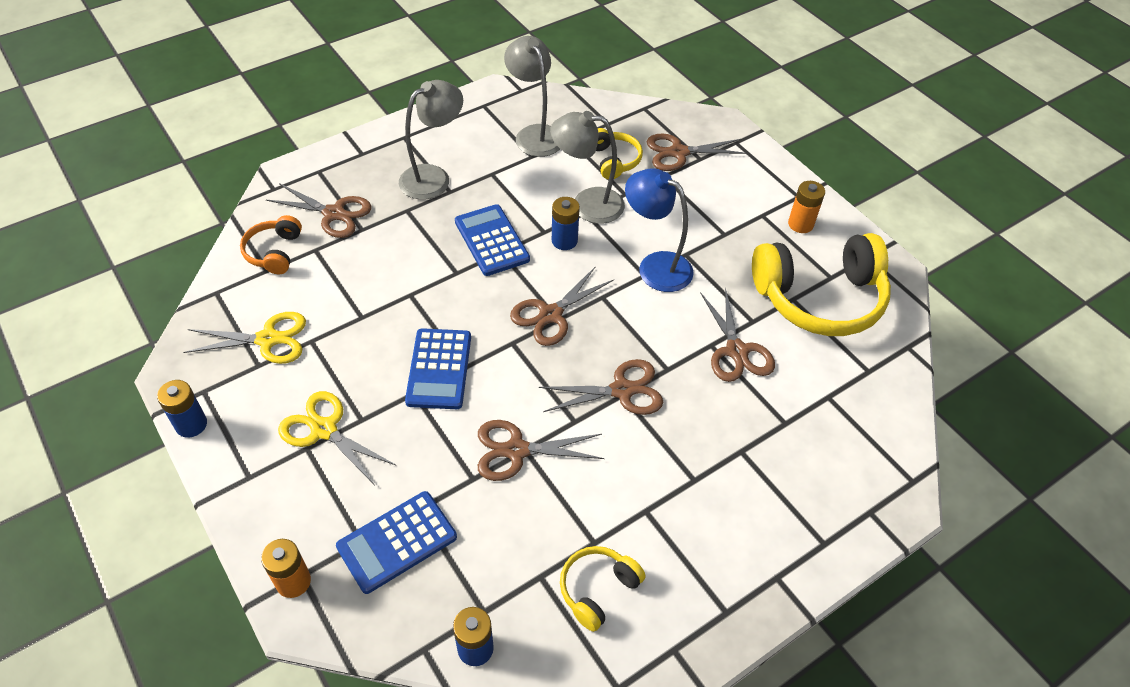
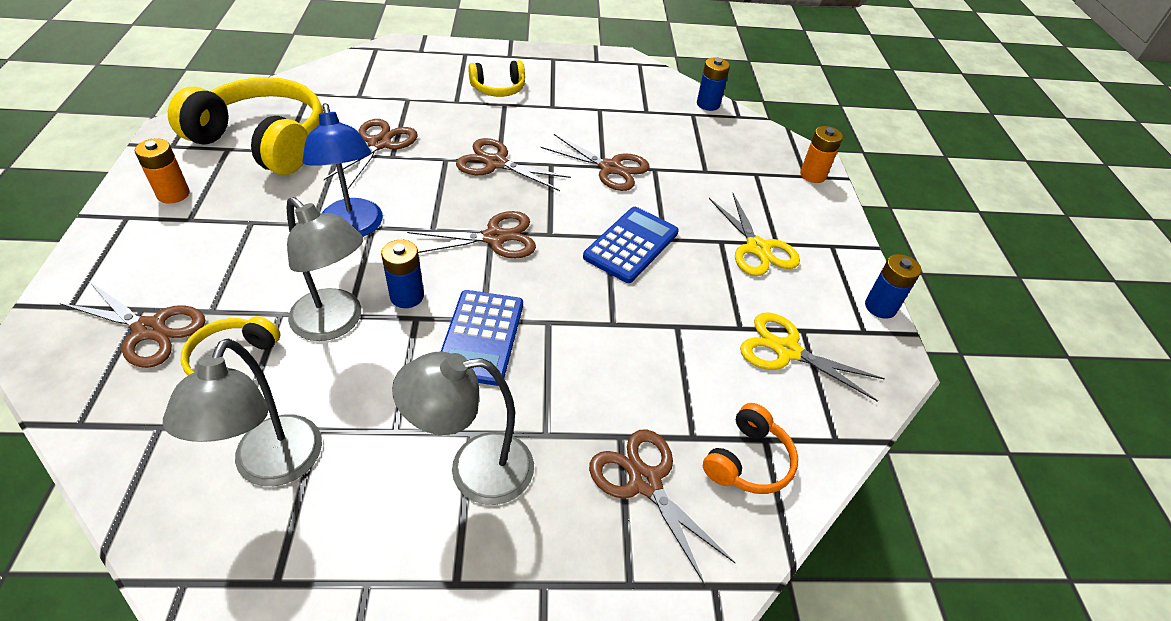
camera: 150 degrees left, 5 degrees down
(397, 542) = (731, 162): blue calculator -> none
(597, 589) = (617, 93): yellow headphones -> yellow headphones (498, 88)

